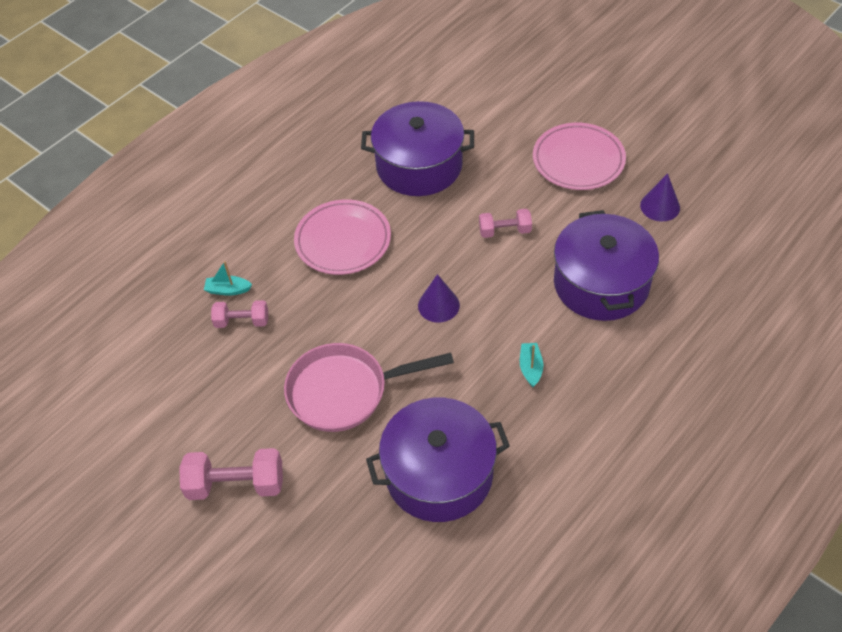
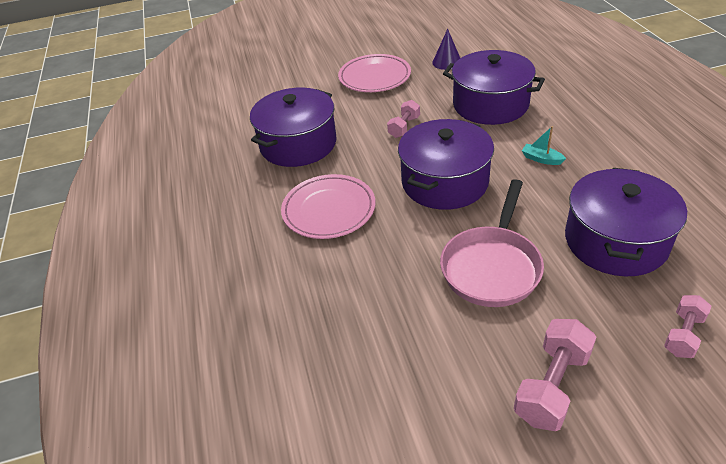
camera: 55 degrees left, 10 degrees down
(228, 290) = (309, 305): turquoise boat -> none
(242, 321) = (356, 308): pink dumbbell -> pink dumbbell (683, 335)
(438, 305) = (445, 182): purple cone -> purple pot

